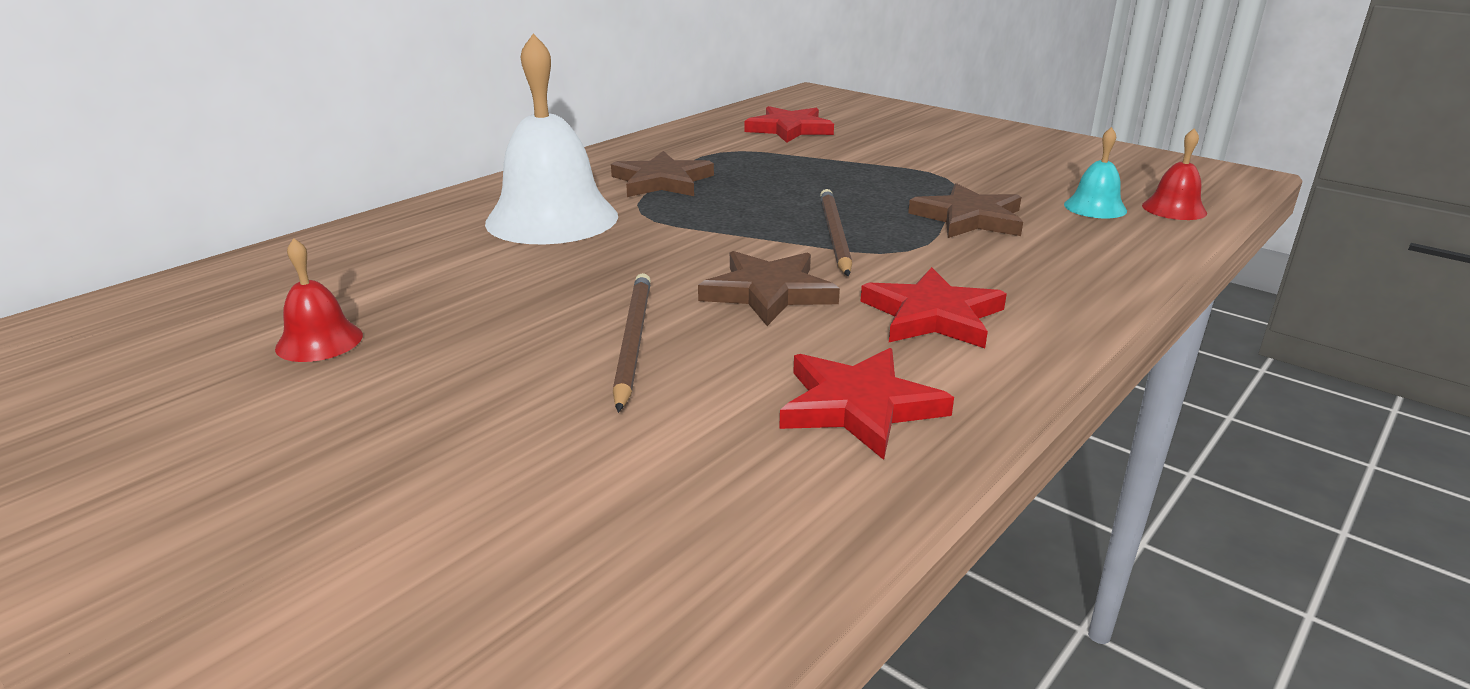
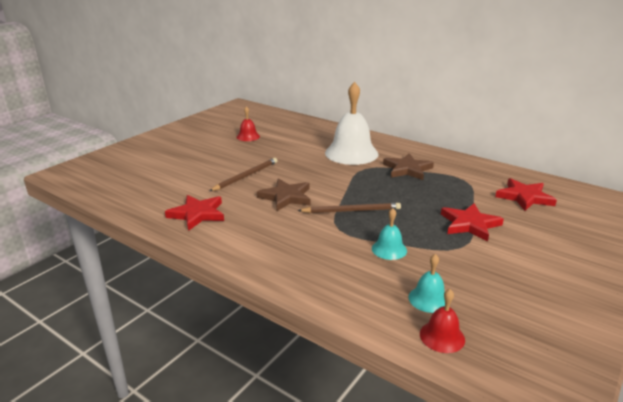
camera: 85 degrees right, 0 degrees up
(633, 341) = (246, 176): brown pencil -> brown pencil turned 45 degrees counterclockwise
(932, 315) = (266, 231): red star -> red star (470, 224)
(969, 218) = (389, 249): brown star -> turquoise bell

